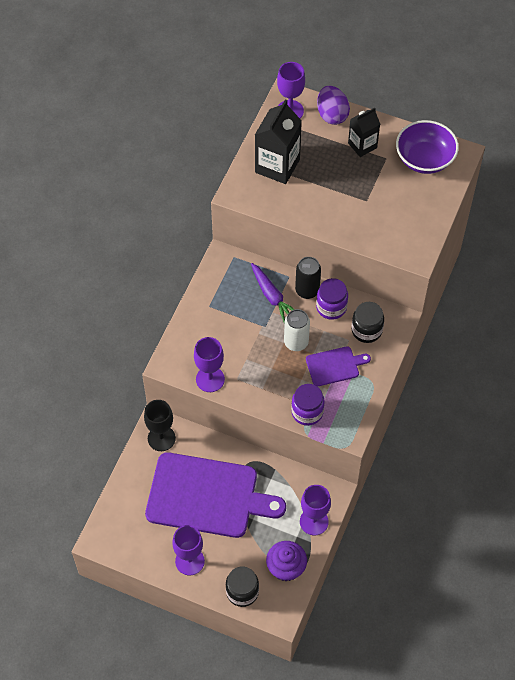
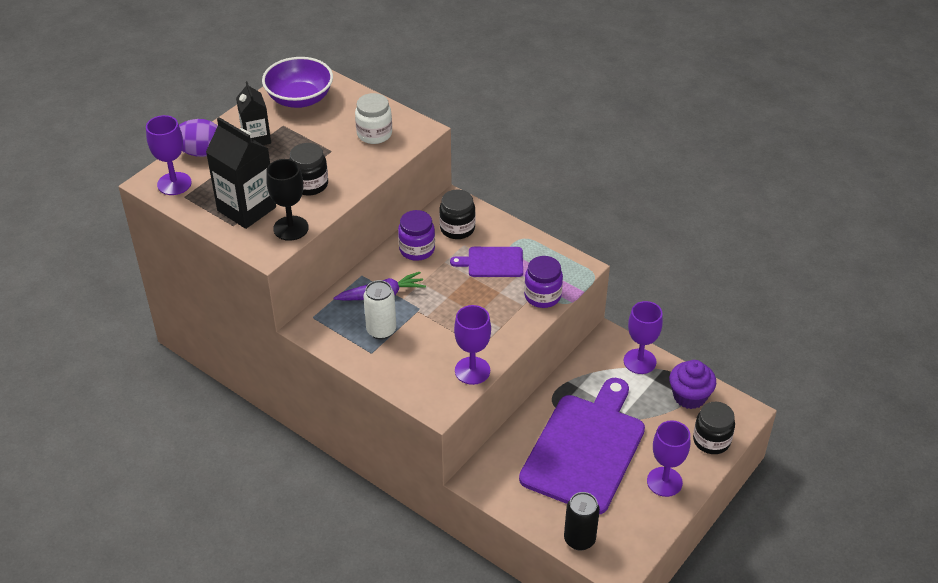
camera: 75 degrees left, 15 degrees down
(161, 438) = (496, 478): black goblet -> black goblet (291, 228)
(296, 342) = (451, 287): white can -> white can (381, 330)
(307, 290) = (387, 264): black can -> black can (579, 539)
(319, 198) = (310, 184): none -> black jar
(334, 366) = (492, 262): purple cutting board -> purple cutting board turned 90 degrees counterclockwise
(399, 225) = (374, 134): none -> white jar

